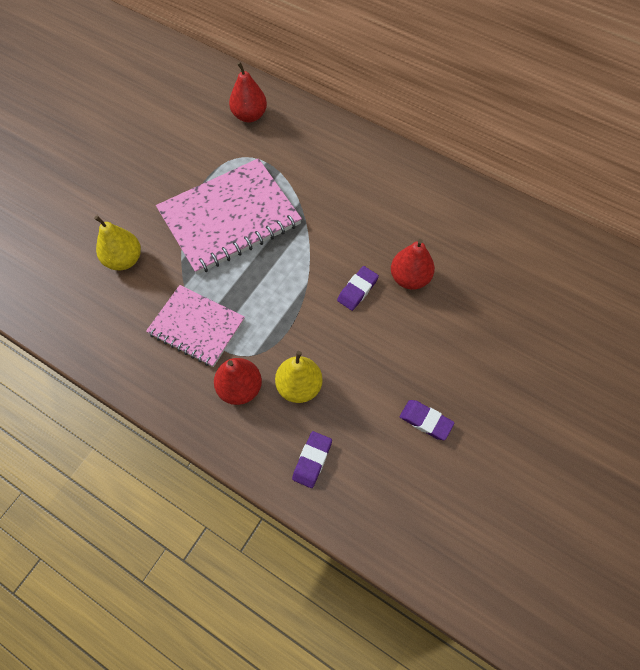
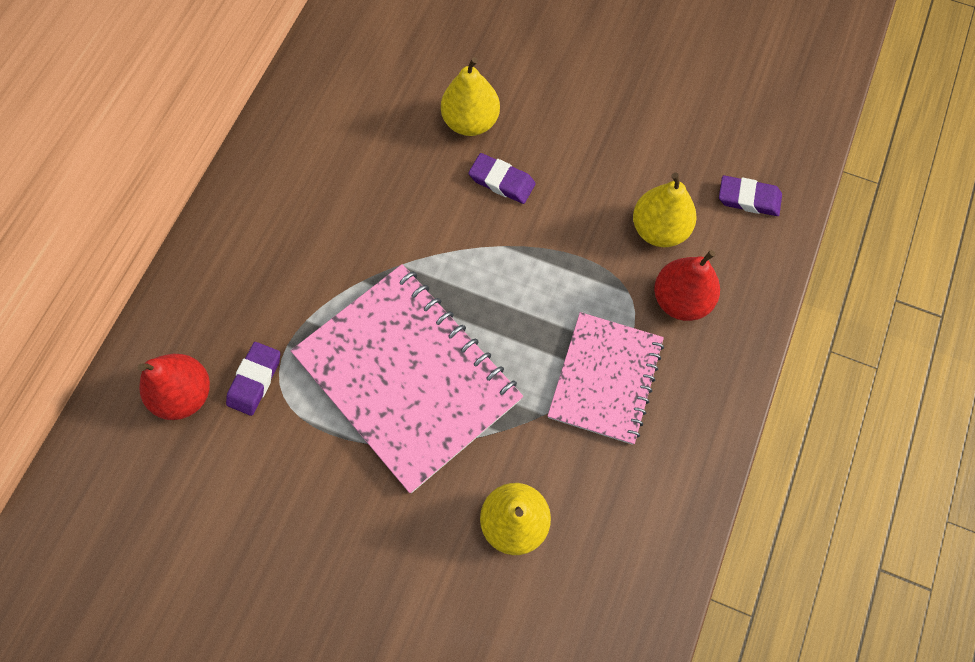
camera: 100 degrees left, 5 degrees up
(409, 278) = (470, 121): red pear -> yellow pear
(425, 421) = (665, 87): purple eraser -> purple eraser (255, 380)

